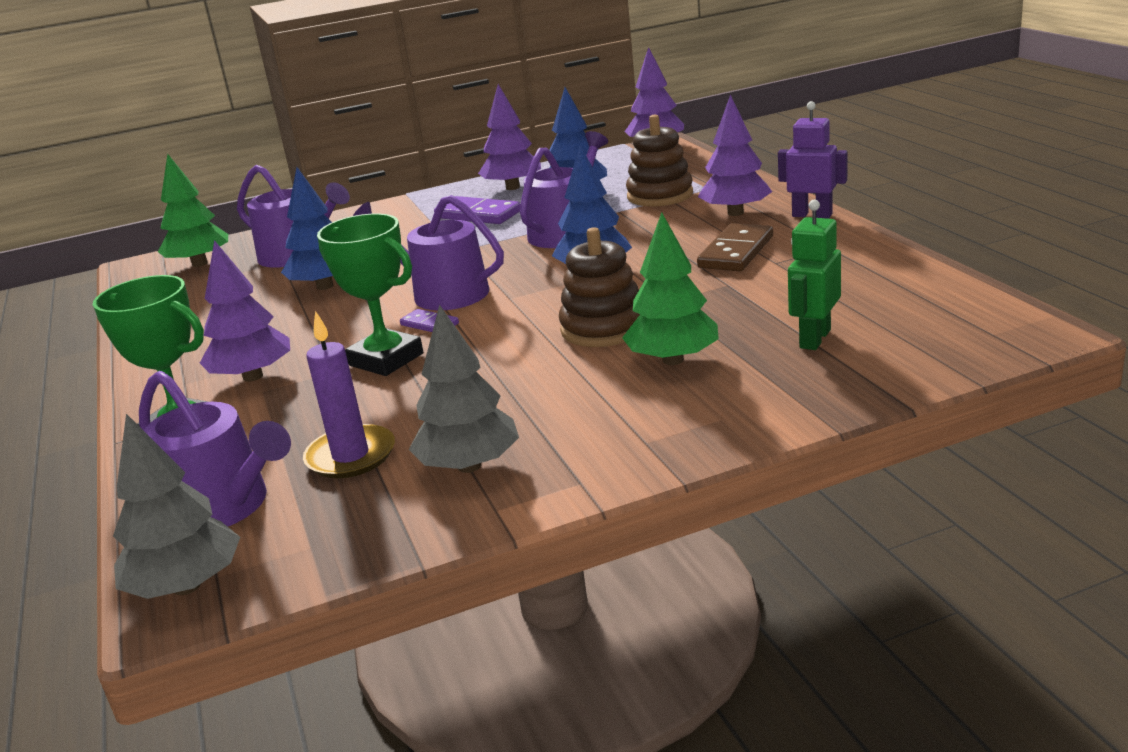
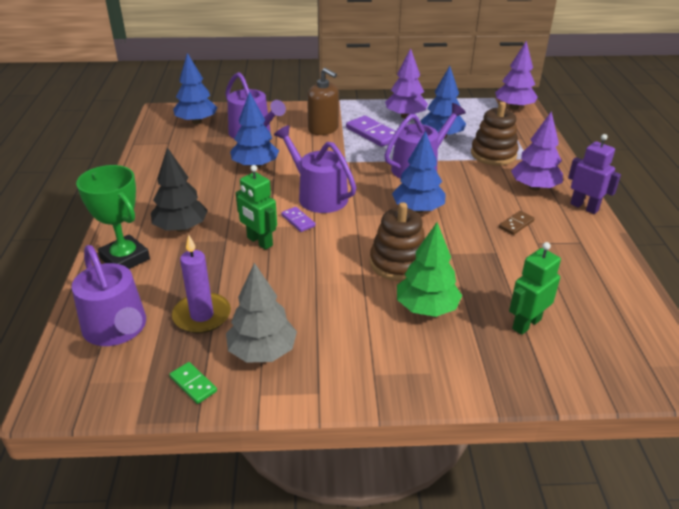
camera: 15 degrees right, 10 degrees up
(186, 586) = (70, 384): grey tree -> none
(199, 264) = (196, 122): green tree -> blue tree
(252, 376) = (181, 228): purple tree -> black tree
(386, 359) = (259, 242): green trophy -> green robot
(387, 528) = (193, 384): none -> green domino
(402, 226) = (323, 129): none -> brown soap dispenser
(736, 252) = (516, 224): brown domino -> brown domino, size x0.56

